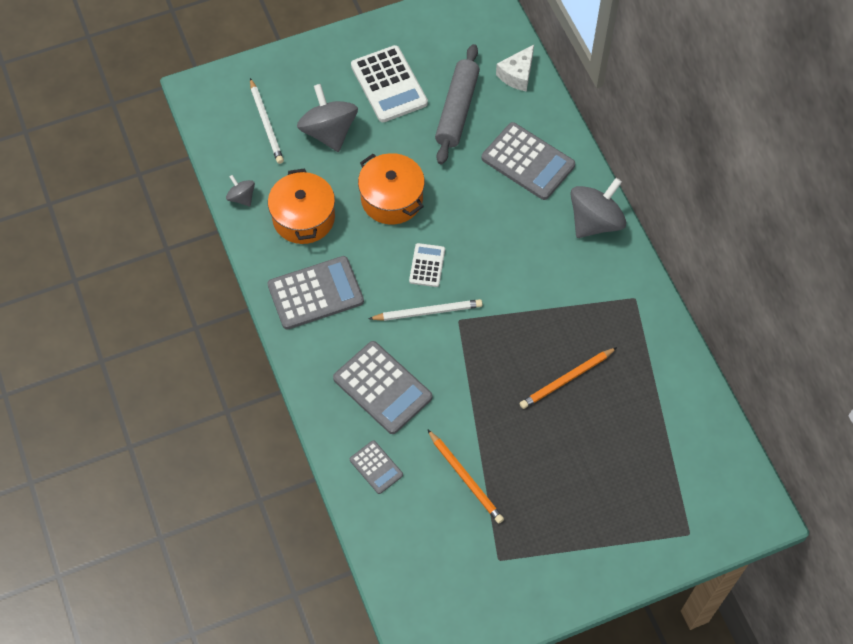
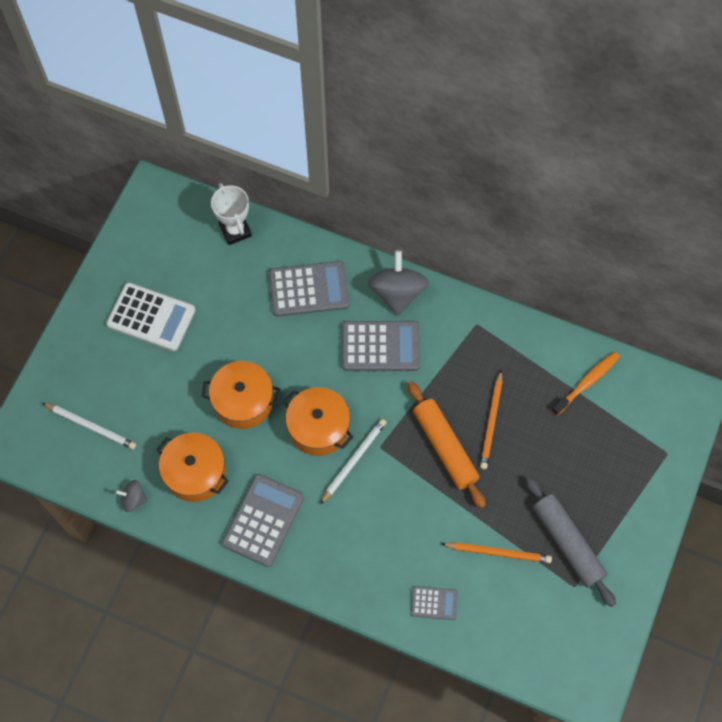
camera: 45 degrees left, 5 degrees up
(329, 132) = (145, 392): grey spinning top -> none
(382, 388) = (380, 544): grey calculator -> grey calculator (380, 346)
(427, 265) = (318, 427): white calculator -> orange pot
(457, 110) = (220, 293): grey rolling pin -> grey rolling pin (567, 543)
(509, 365) = (445, 447): none -> orange rolling pin
(517, 74) = (235, 230): white cheese -> white trophy
(679, 420) = (586, 383): none -> orange toothbrush

